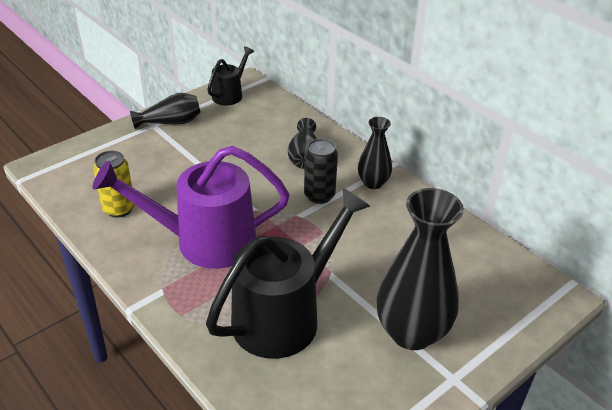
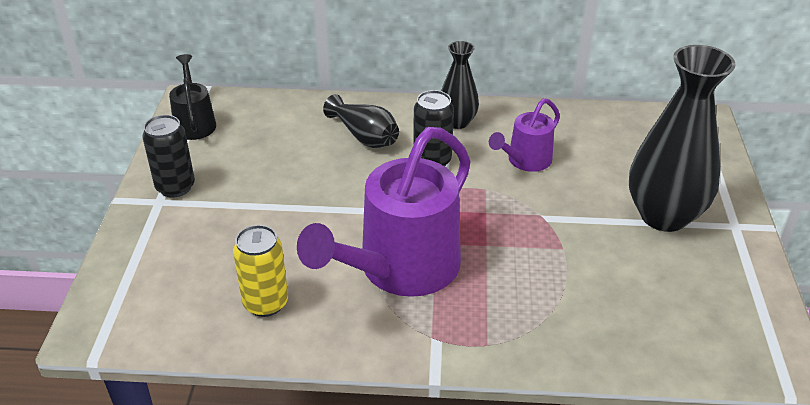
camera: 45 degrees left, 0 degrees up
(170, 122) = (175, 187): black vase -> black can
(285, 315) = (564, 275): black watering can -> none
(376, 234) = (525, 161): none -> purple watering can

